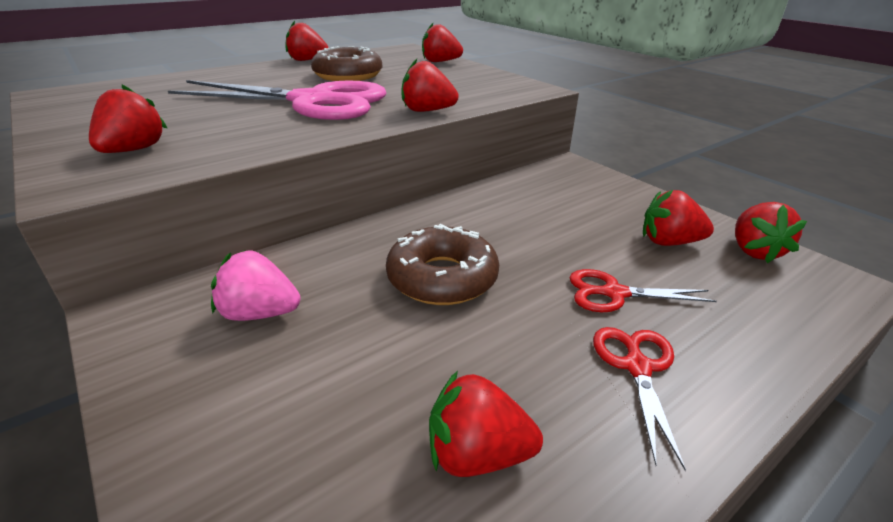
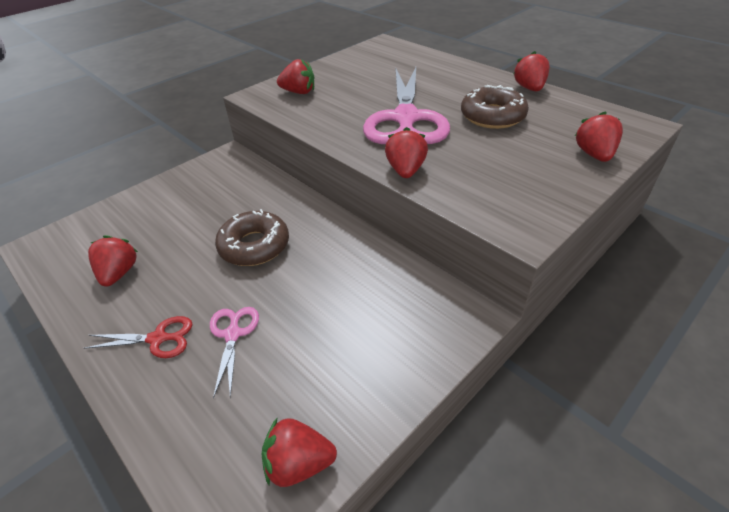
camera: 85 degrees right, 10 degrees up
(259, 313) = (225, 188): pink strawberry -> none
(614, 293) = (233, 334): red scissors -> pink scissors
(669, 242) = (310, 385): red strawberry -> none

